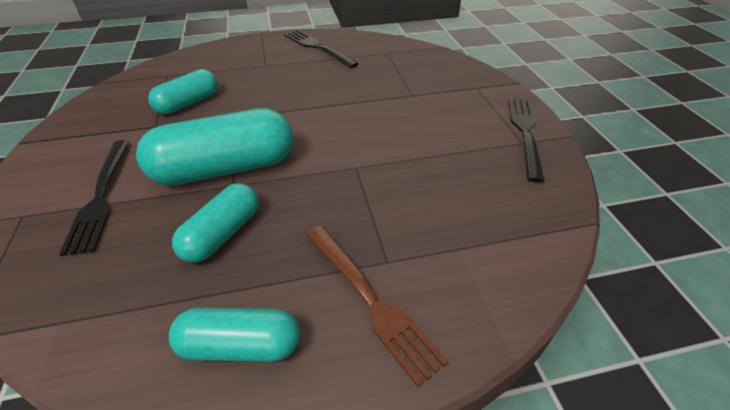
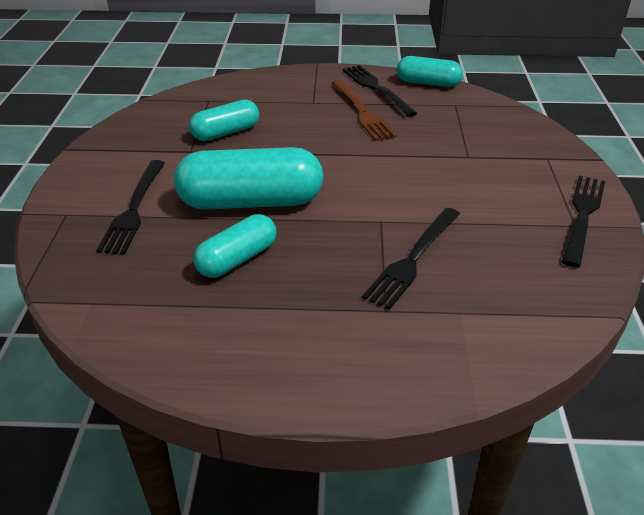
camera: 15 degrees right, 5 degrees down
(240, 346) = (236, 349): turquoise capsule -> turquoise capsule (428, 83)
(372, 301) = (360, 339): brown fork -> brown fork (363, 112)
(396, 201) = (412, 260): none -> black fork

